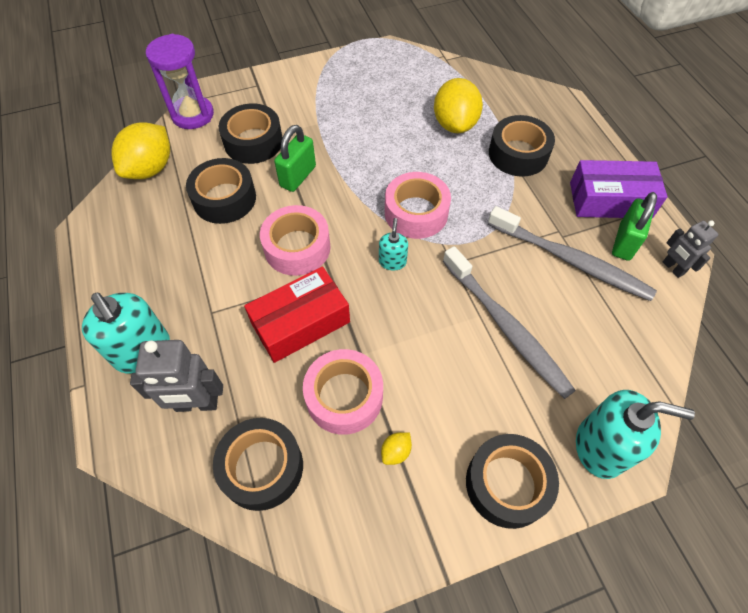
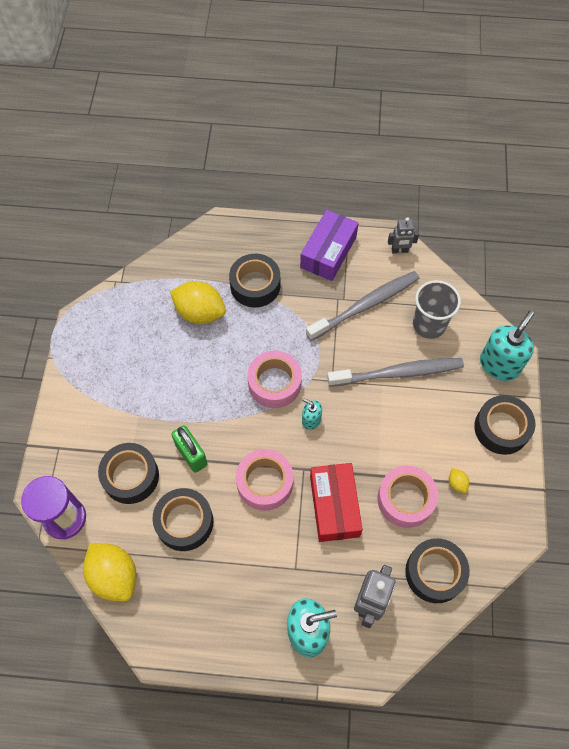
camera: 65 degrees left, 5 degrees up
(596, 337) = (429, 324): none -> grey cup
(624, 242) = (367, 265): green padlock -> none

